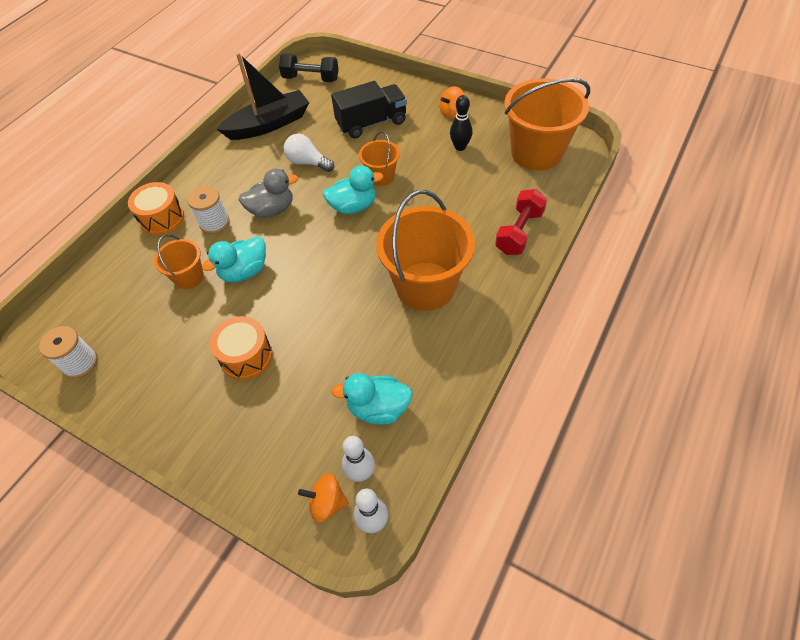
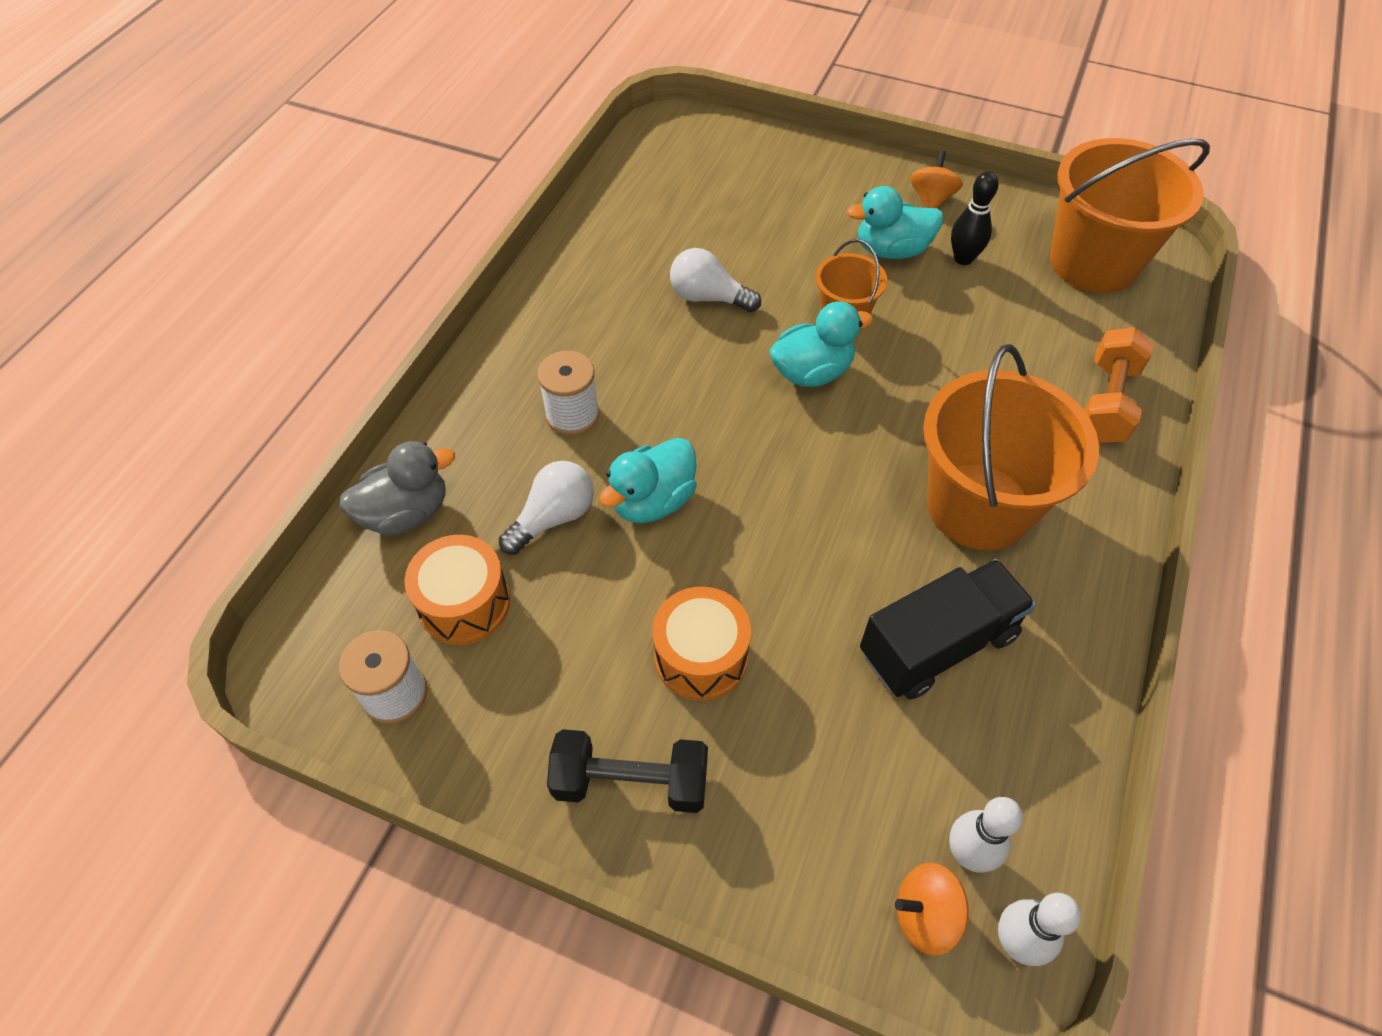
camera: 10 degrees left, 0 degrees up
(162, 218) = (473, 412): orange drum -> orange drum (464, 603)
(188, 277) = (553, 518): orange bucket -> white light bulb
(269, 124) = (619, 232): black boat -> none
(272, 210) = (669, 385): grey duck -> grey duck (406, 513)
(311, 79) = (670, 148): black dumbbell -> black dumbbell (631, 782)
(371, 123) = (799, 222): black truck -> black truck (938, 644)
(378, 408) = (963, 732): turquoise duck -> turquoise duck (891, 250)
(452, 113) = (931, 199): orange spinning top -> orange spinning top turned 150 degrees clockwise
(519, 232) = (1107, 402): red dumbbell -> orange dumbbell

